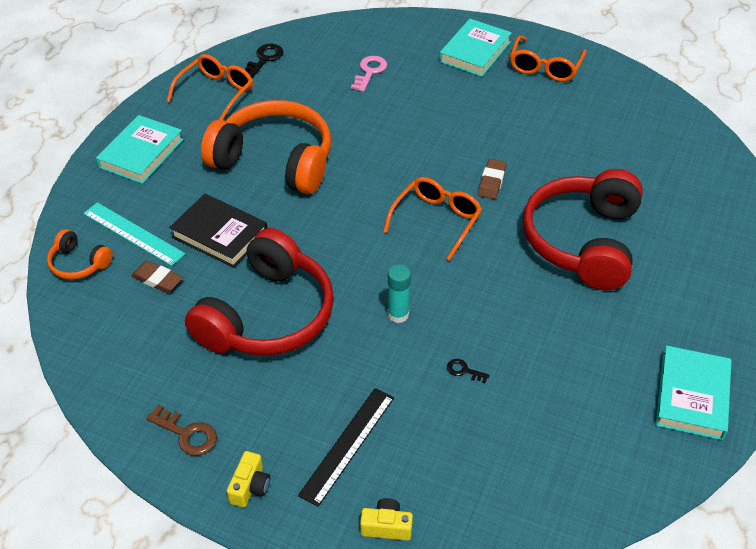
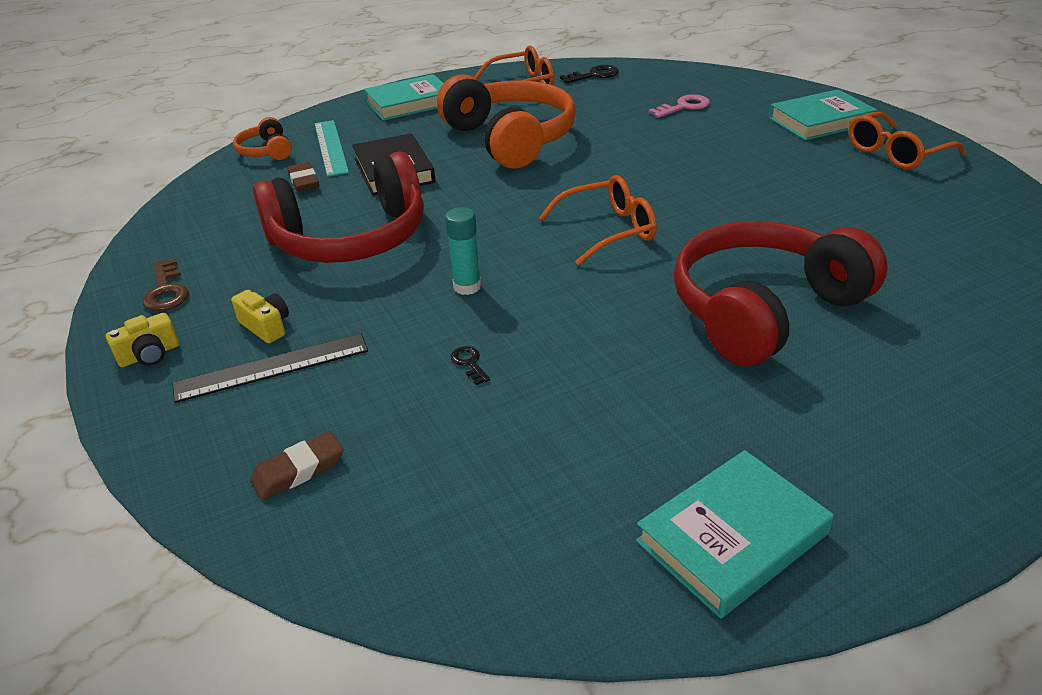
camera: 40 degrees right, 10 degrees down
(386, 526) = (203, 457): yellow camera -> yellow camera (266, 326)
(491, 182) = (711, 221): brown eraser -> brown eraser (298, 470)

